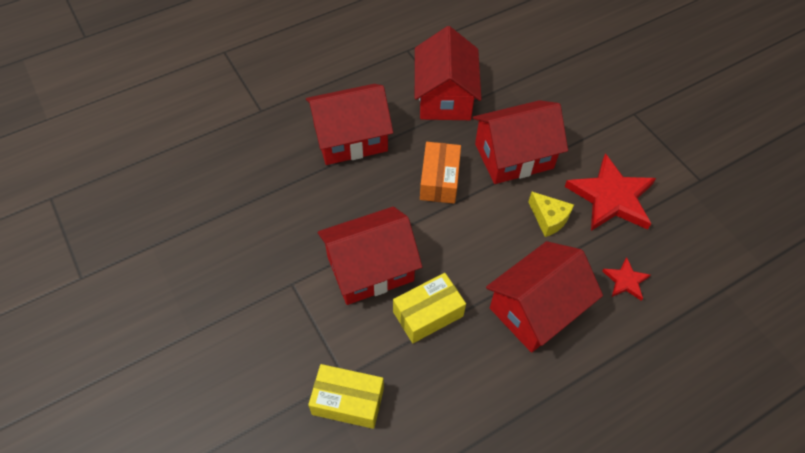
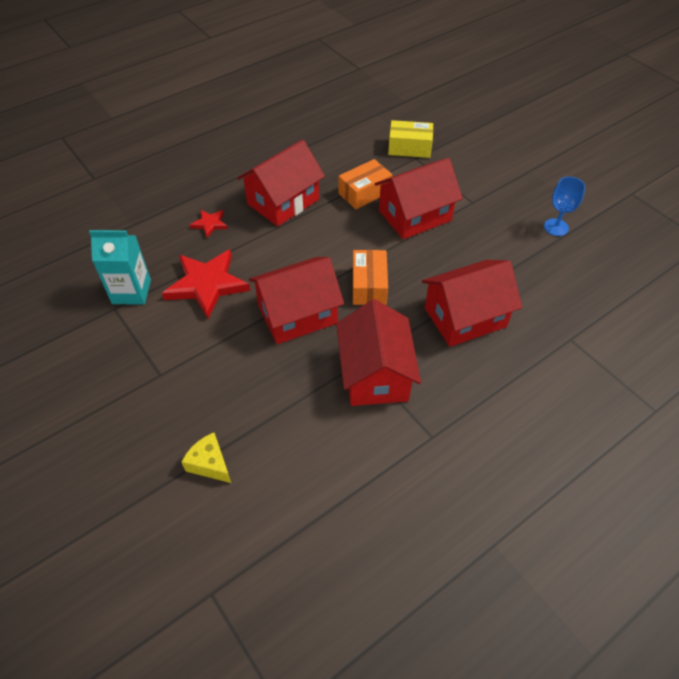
camera: 175 degrees right, 5 degrees down
(207, 234) = (556, 227): none -> blue goblet
(428, 314) = (364, 193): yellow box -> orange box
(549, 219) = (267, 262): yellow cheese -> yellow cheese (210, 463)
(689, 196) = (131, 292): none -> turquoise carton

